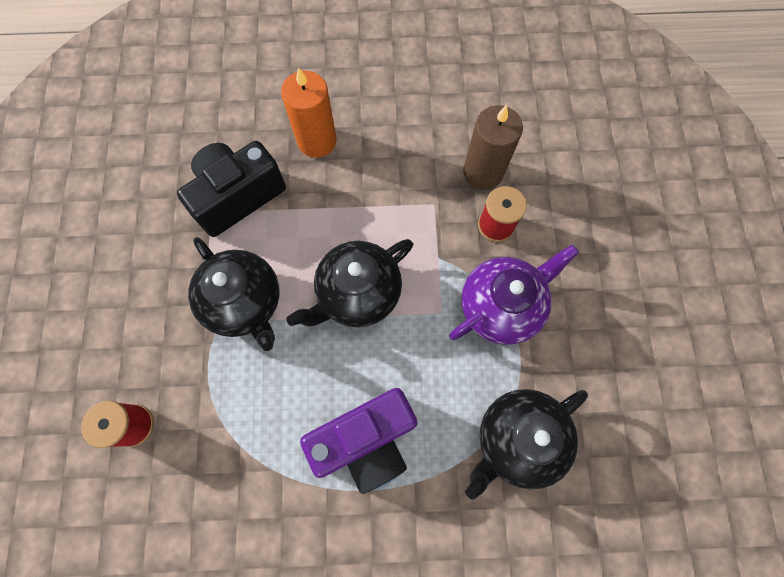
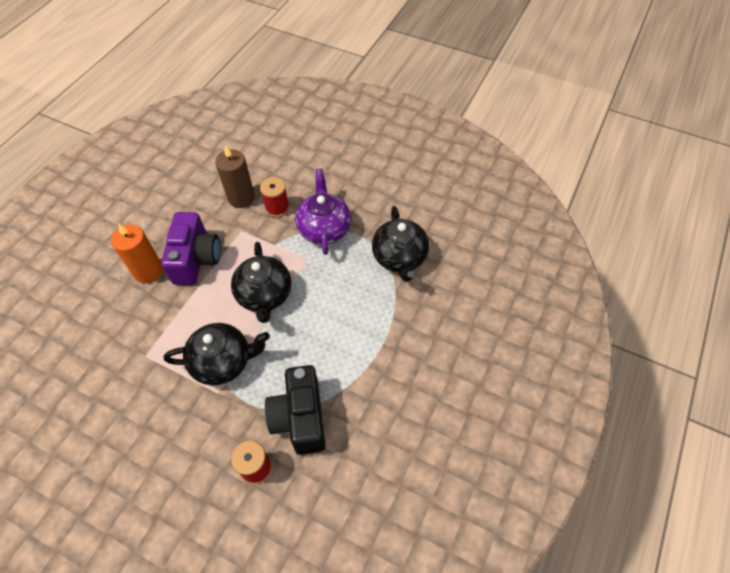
camera: 60 degrees left, 15 degrees down
(237, 196) = (147, 334): black camera -> black camera (300, 418)
(366, 441) = (354, 332): purple camera -> purple camera (196, 259)

